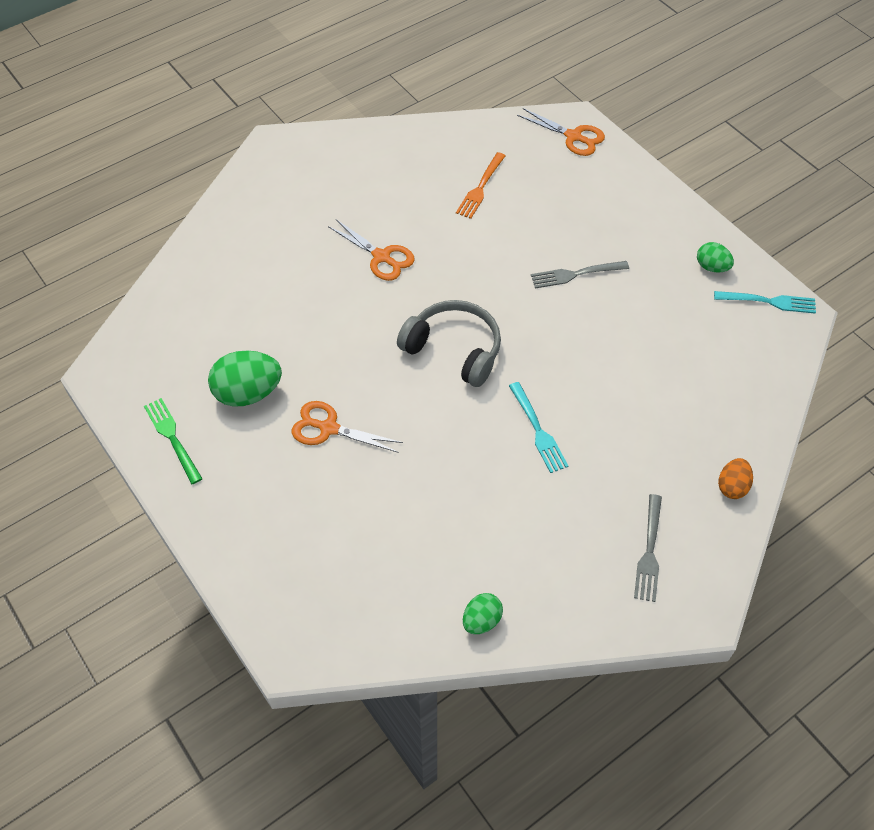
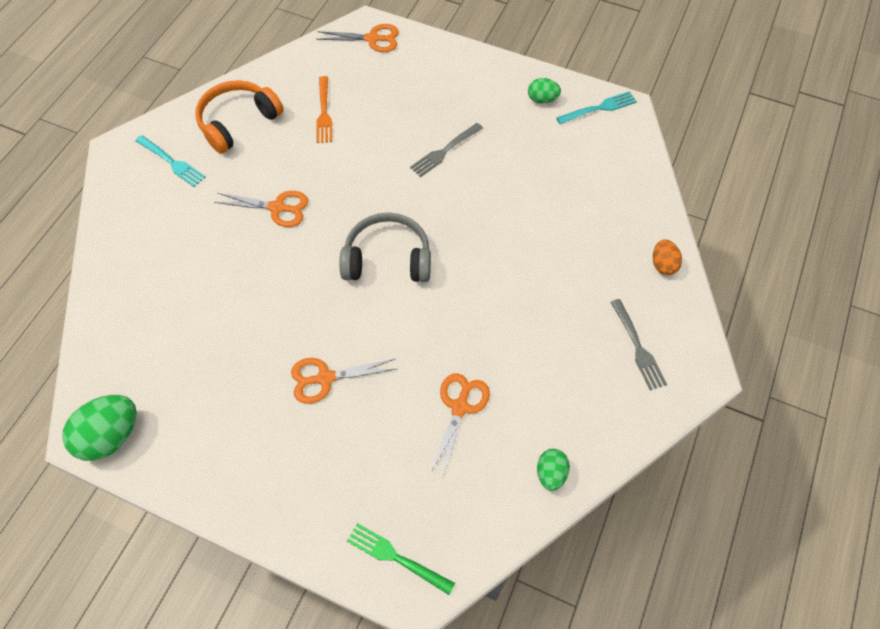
camera: 30 degrees left, 5 degrees up
(172, 438) = (190, 459): green fork -> green fork (396, 557)
(248, 393) = (235, 383): green egg -> green egg (111, 436)
(395, 163) = (238, 122): none -> orange headphones
(434, 516) = (460, 407): none -> orange scissors
(538, 430) = (495, 293): turquoise fork -> turquoise fork (172, 162)

